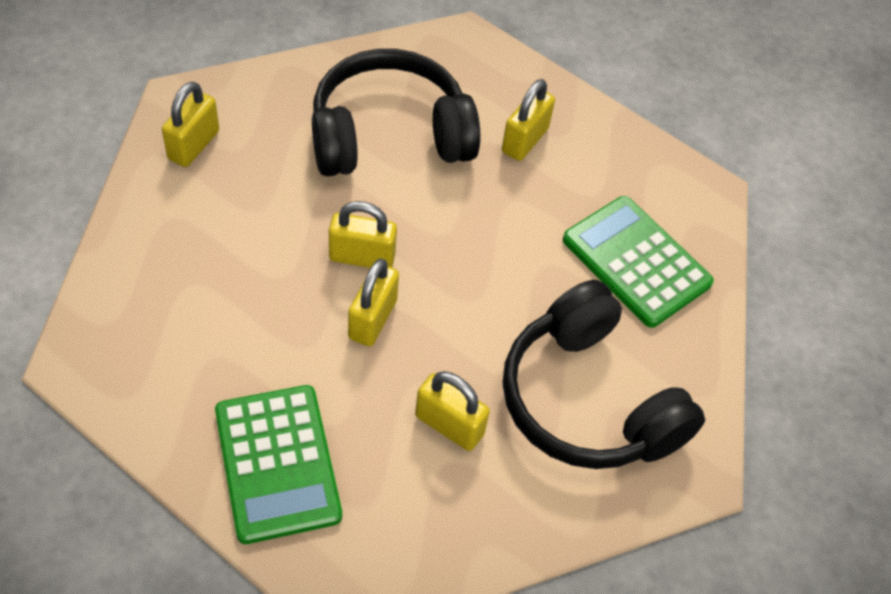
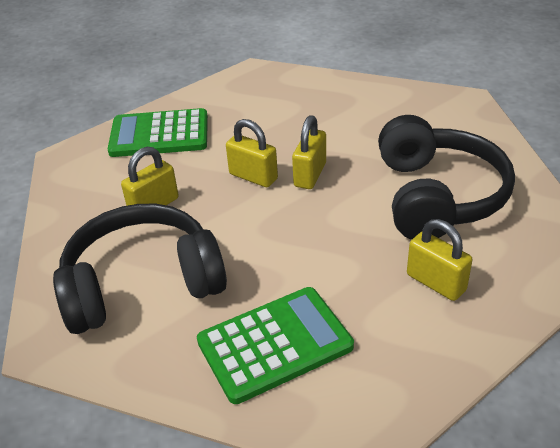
camera: 110 degrees right, 15 degrees down
(193, 145) = (421, 105): yellow padlock -> none

